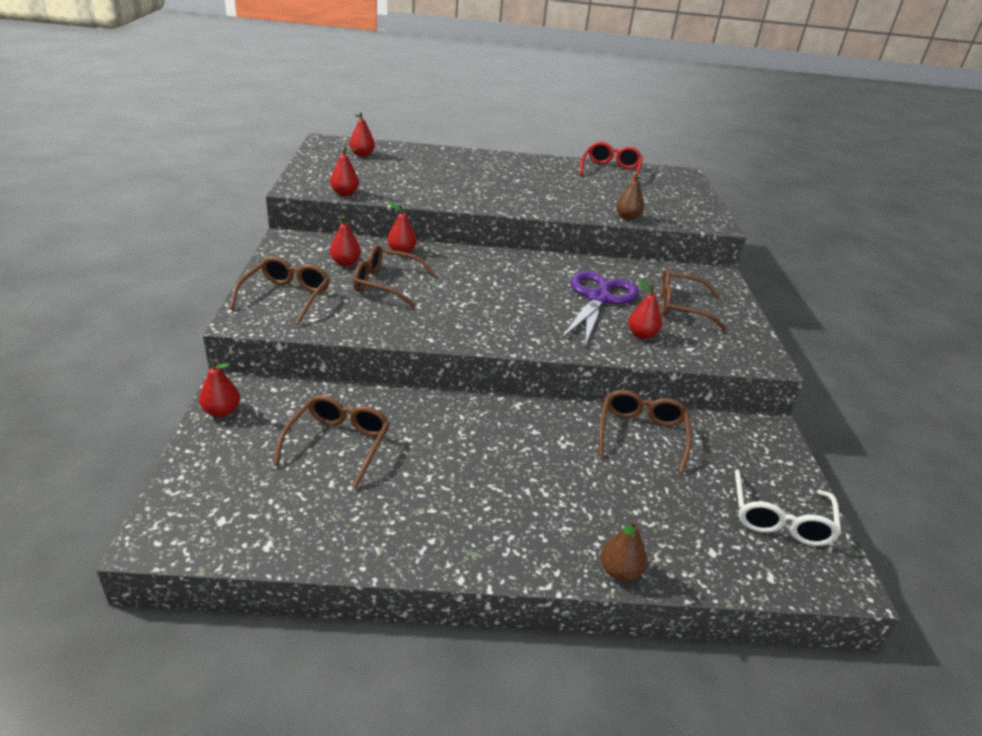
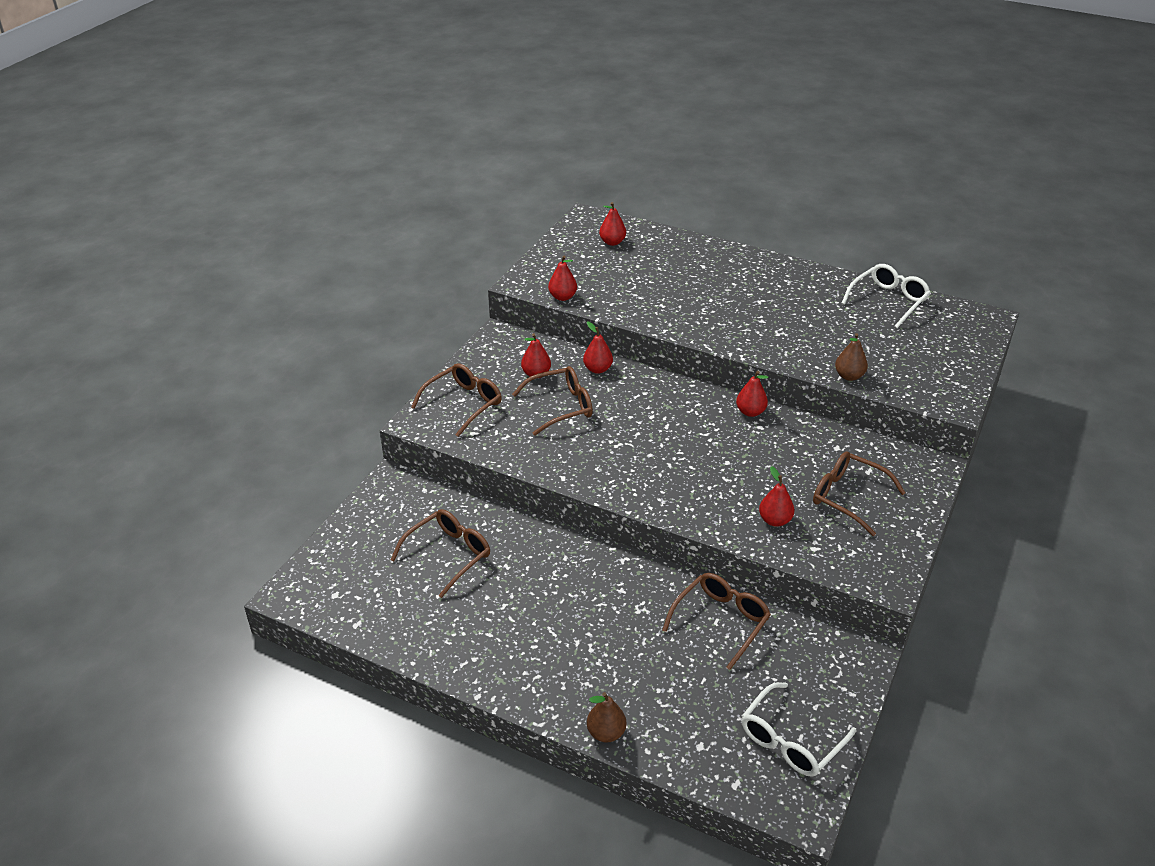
camera: 30 degrees right, 5 degrees up
(221, 411) = (375, 501): red pear -> red pear (750, 412)
(387, 284) = (560, 407): brown glasses -> brown glasses turned 120 degrees clockwise
(599, 298) = (763, 467): purple scissors -> none
(610, 171) = (888, 301): red glasses -> white glasses

